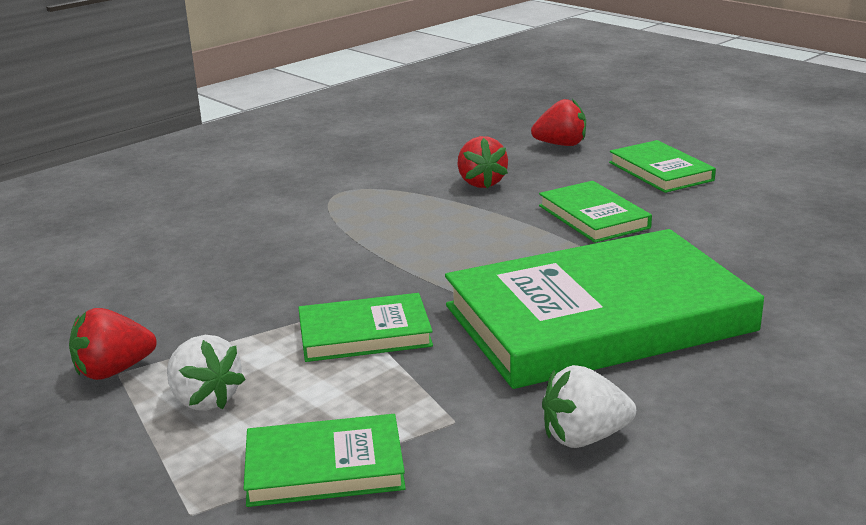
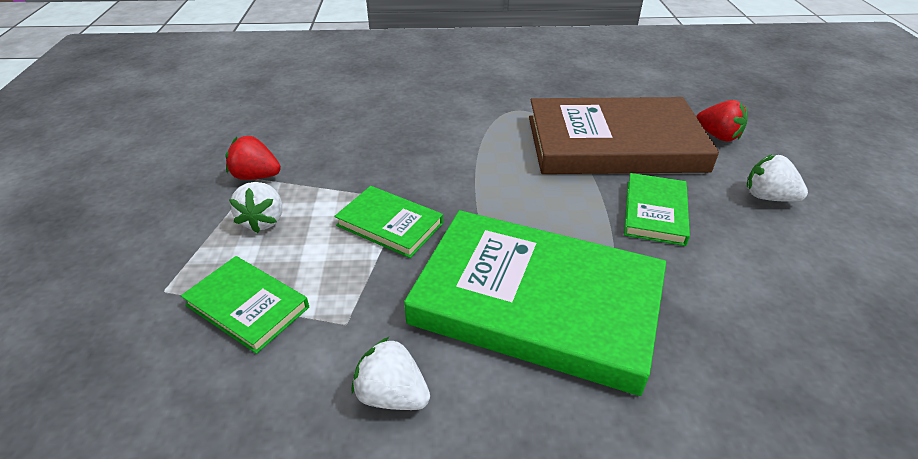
camera: 40 degrees right, 15 degrees up
(481, 183) = (614, 143): red strawberry -> brown book
(660, 171) = (768, 197): green book -> white strawberry

